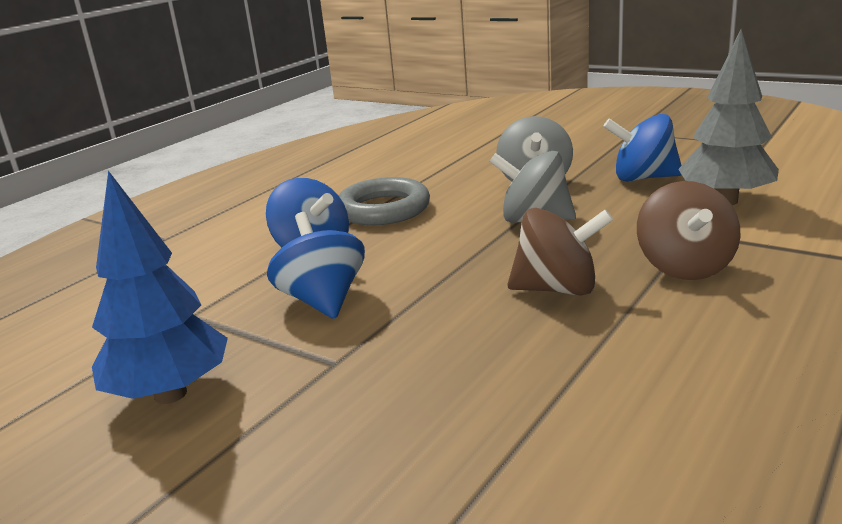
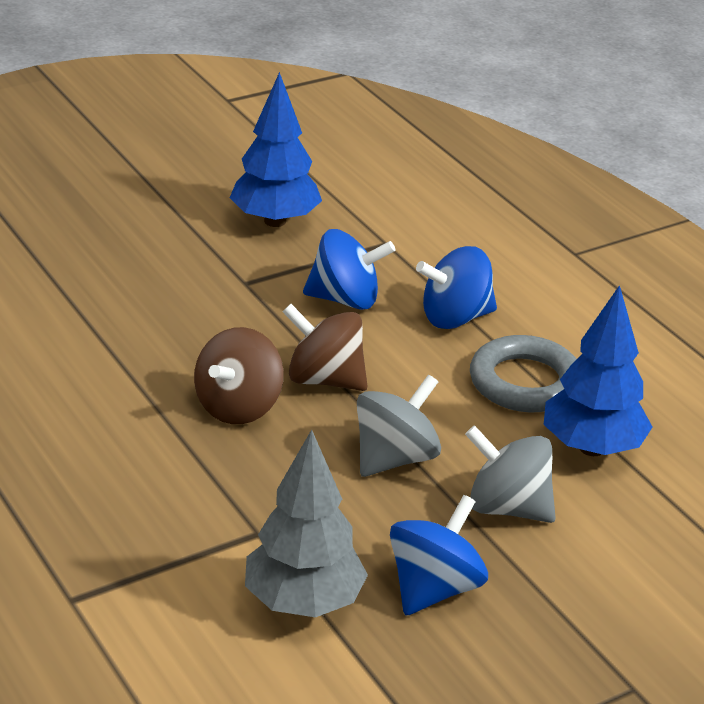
camera: 110 degrees right, 10 degrees up
(439, 178) = (592, 448): none -> blue tree
(685, 267) = (199, 487): brown spinning top -> brown spinning top (324, 379)

